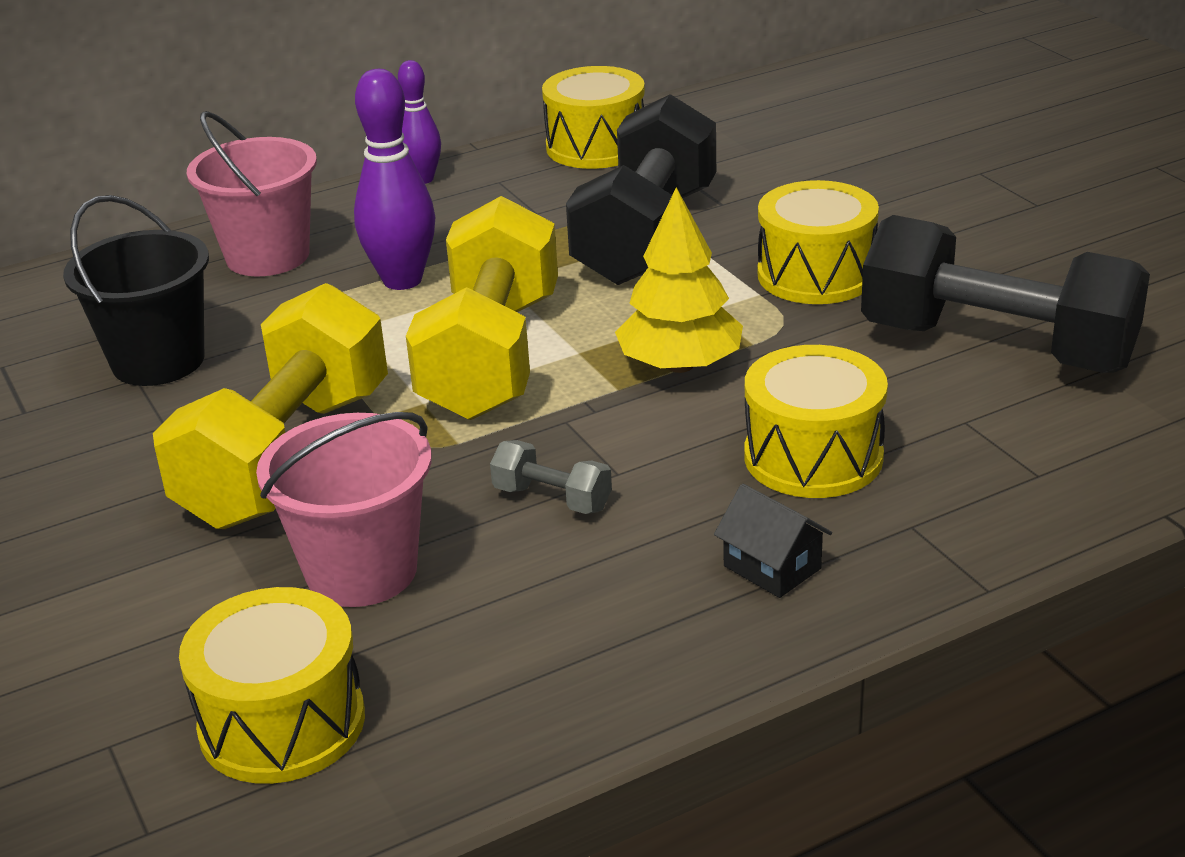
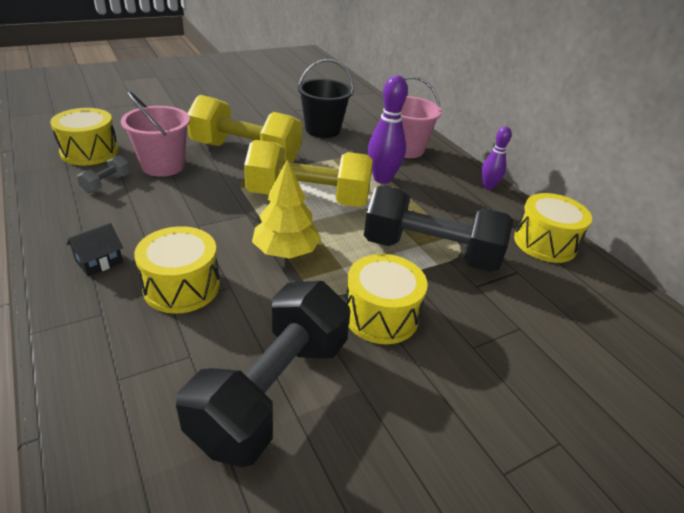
camera: 85 degrees right, 5 degrees up
(552, 498) = (187, 207): grey dumbbell -> grey dumbbell (106, 183)

